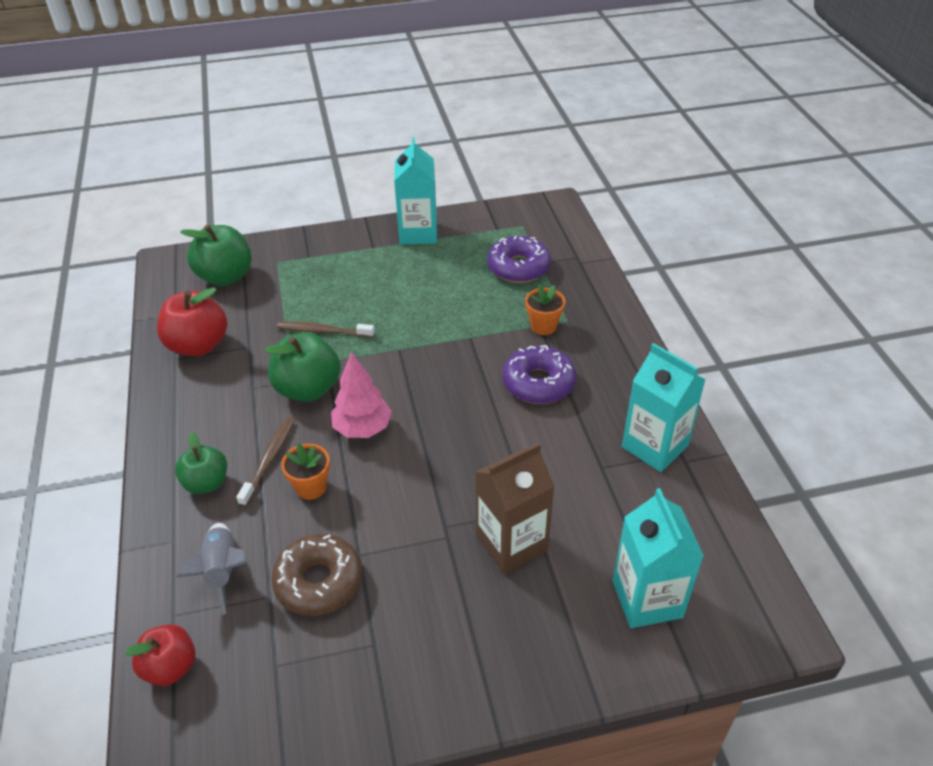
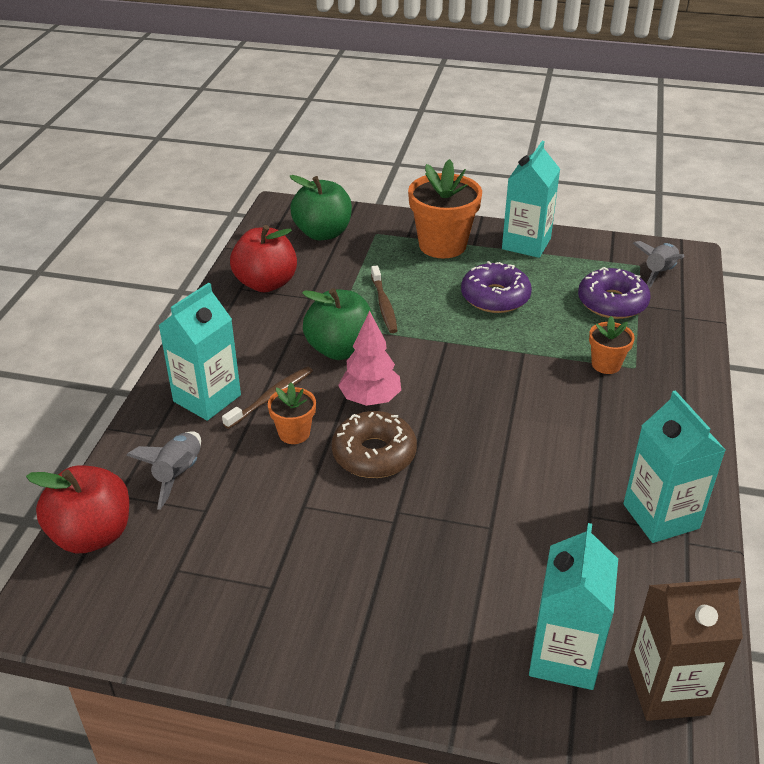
camera: 25 degrees right, 5 degrees down
(170, 667) = (92, 534): red apple -> red apple, size x1.55
(206, 483) = (207, 398): green apple -> turquoise carton
(319, 582) = (254, 515): brown donut -> brown donut (374, 454)
(324, 331) = (384, 304): brown toothbrush -> brown toothbrush turned 135 degrees counterclockwise
(345, 256) = (442, 245): none -> orange flower pot
(511, 543) = (453, 551): brown carton -> brown carton (667, 689)
(538, 383) = (569, 415): purple donut -> purple donut (495, 297)
(541, 229) = (658, 274): none -> grey rocket

